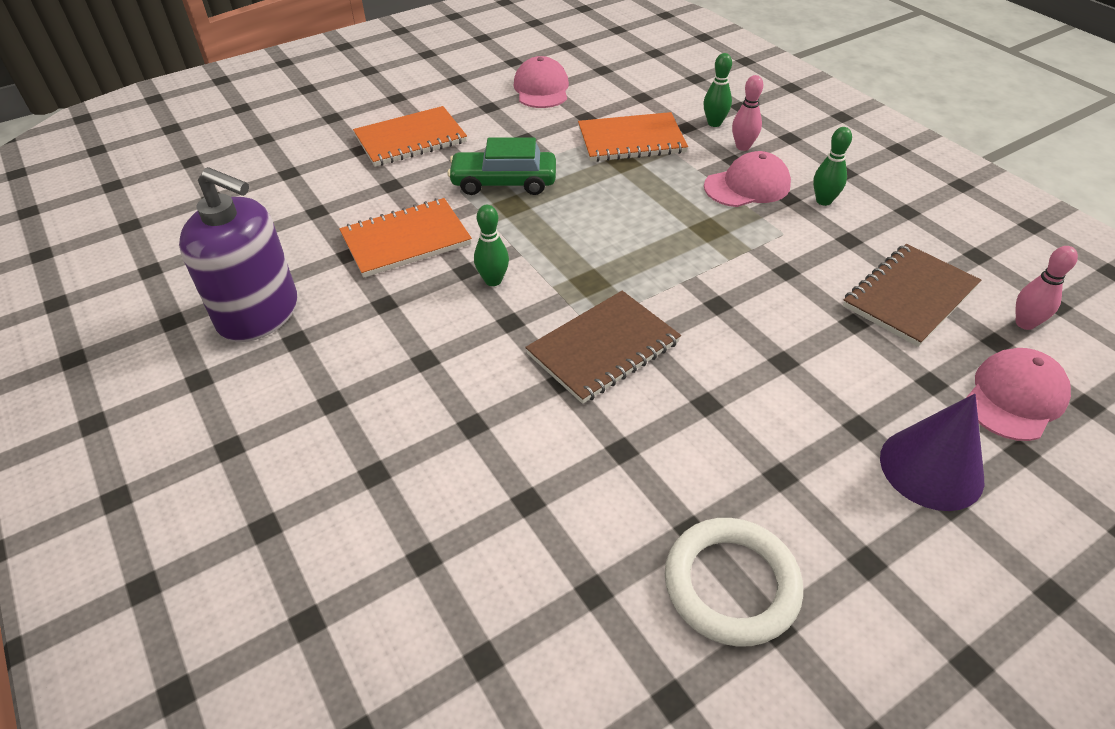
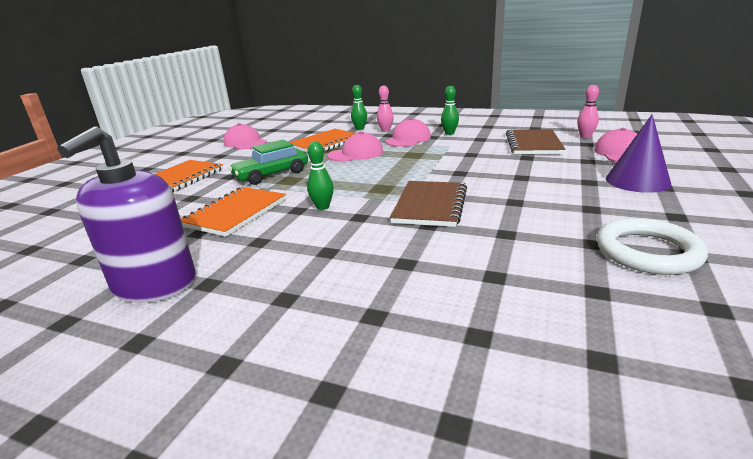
camera: 35 degrees left, 20 degrees down
(259, 313) = (154, 284): purple soap dispenser -> purple soap dispenser turned 120 degrees clockwise
(641, 187) = (356, 154): none -> pink cap

